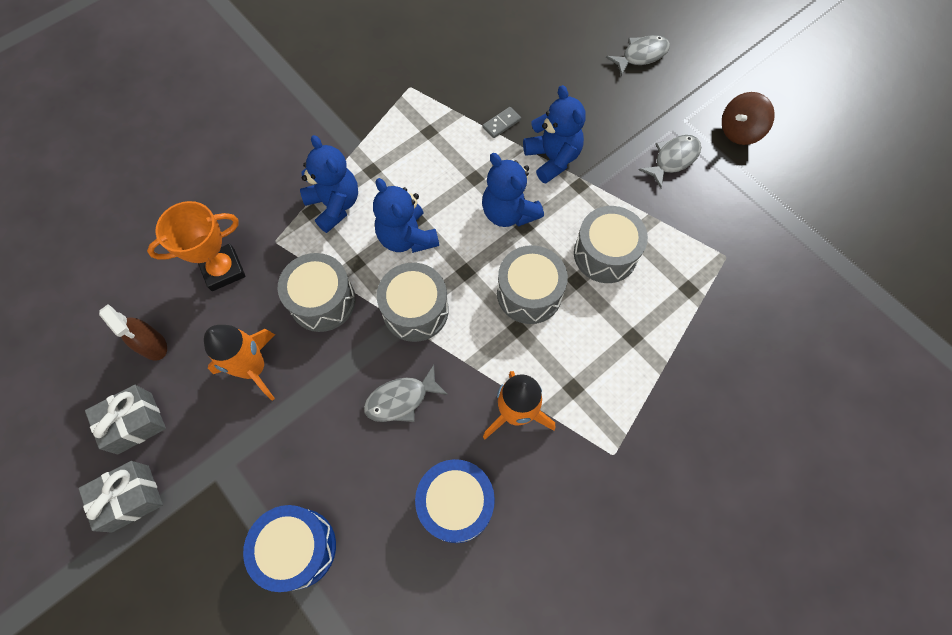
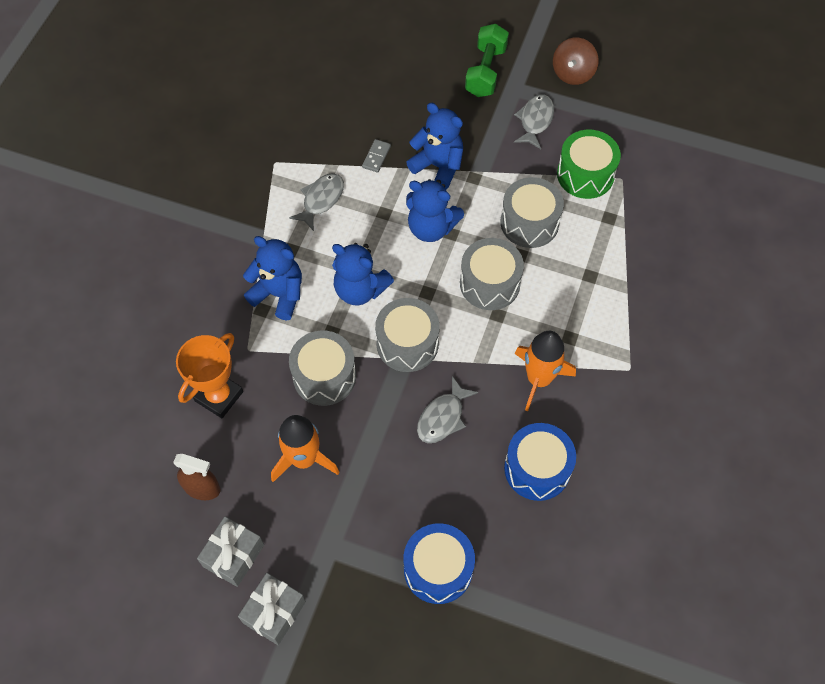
camera: 30 degrees left, 5 degrees down
(641, 55) = (456, 45): grey fish -> grey fish (321, 200)
(654, 92) = (485, 71): none -> green dumbbell
(691, 234) = (585, 174): none -> green drum

